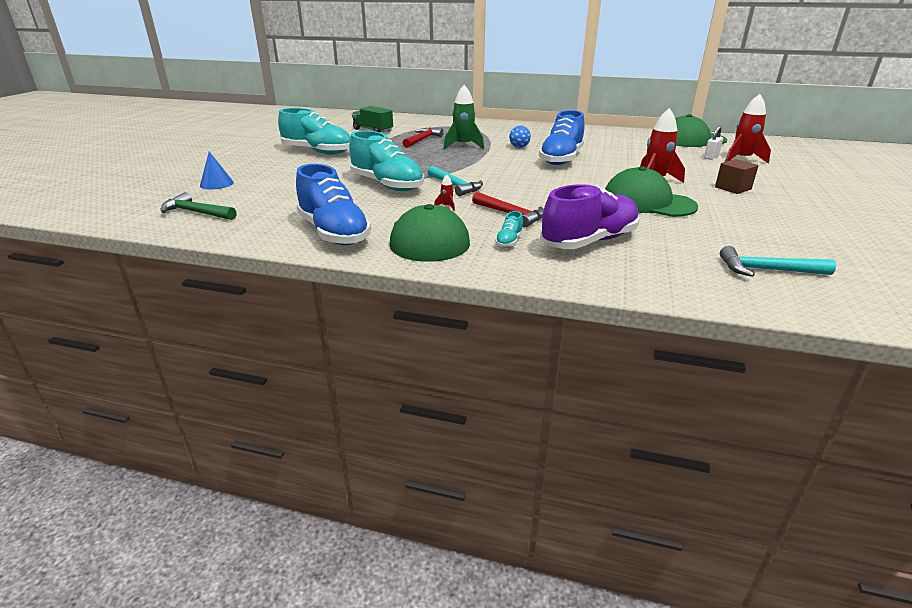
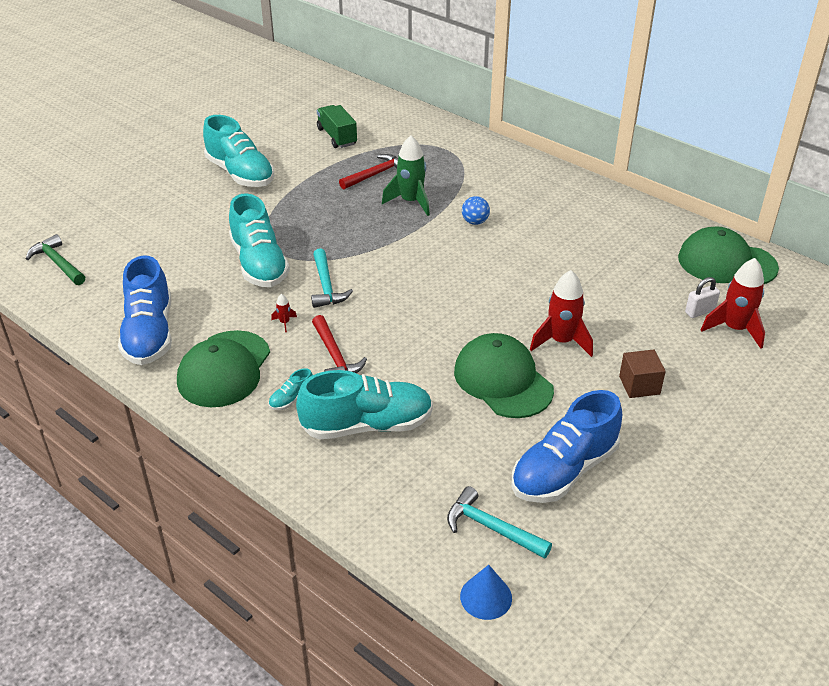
camera: 25 degrees right, 10 degrees up
(216, 184) = (103, 215): blue cone -> blue cone (486, 597)
(561, 159) = (499, 263): blue shoe -> blue shoe (564, 470)
(589, 241) = (367, 425): purple shoe -> turquoise shoe

